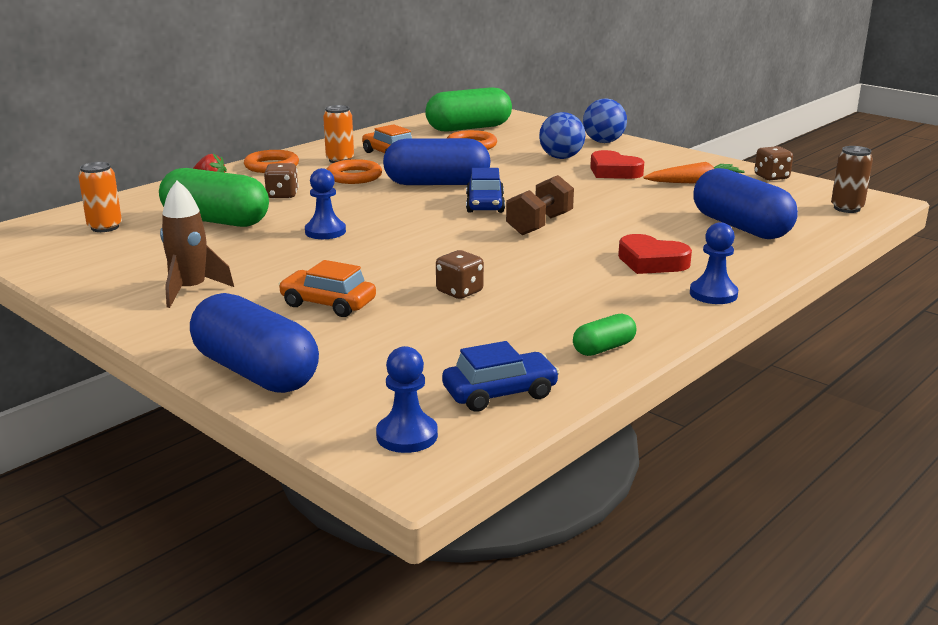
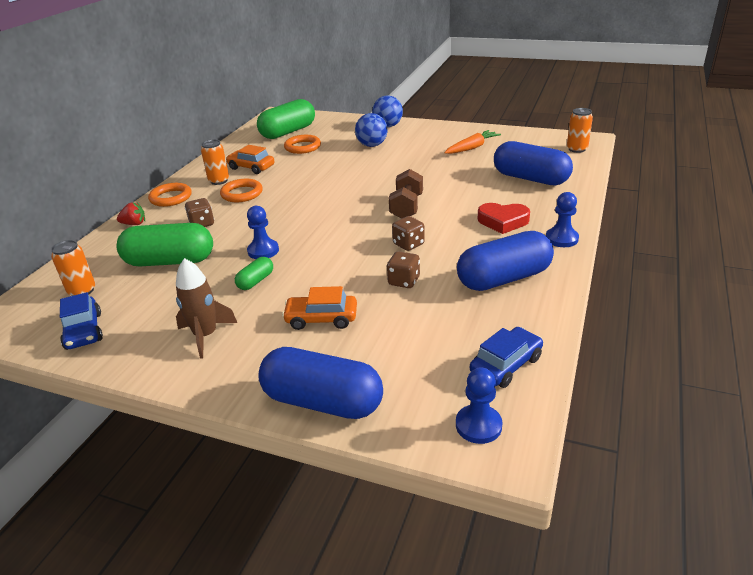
camera: 20 degrees left, 10 degrees up
(437, 183) = (307, 187): blue capsule -> blue capsule (504, 278)
(485, 204) = (355, 198): blue car -> blue car (84, 331)
(604, 348) = (536, 304): green capsule -> green capsule (256, 281)
(613, 171) = (415, 150): red heart -> none
(771, 177) = (514, 133): brown dice -> brown dice (408, 244)
(847, 208) = (577, 149): brown can -> orange can

